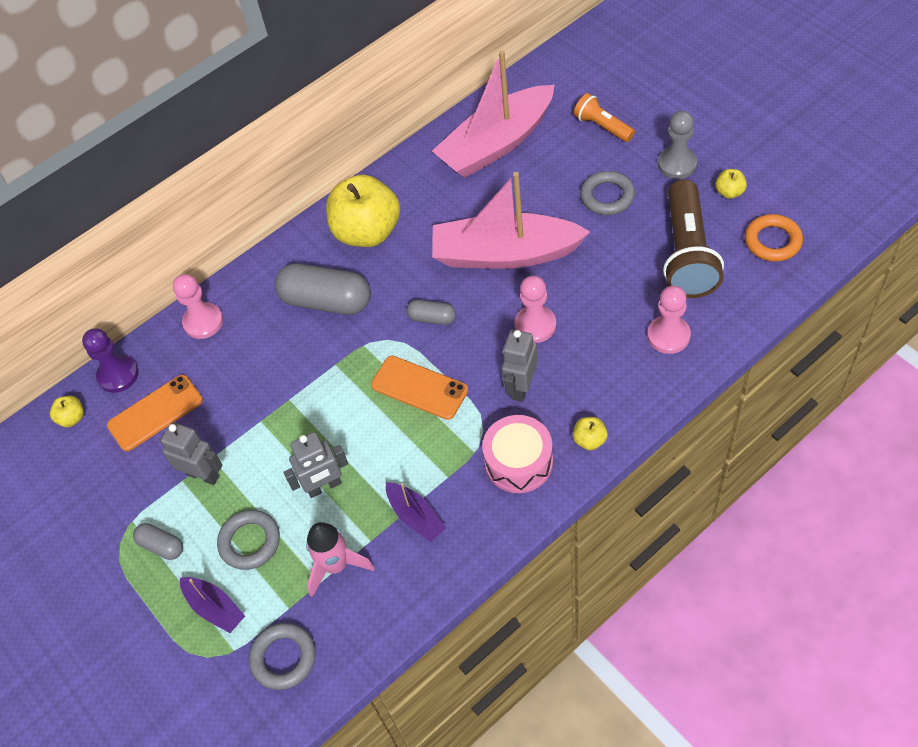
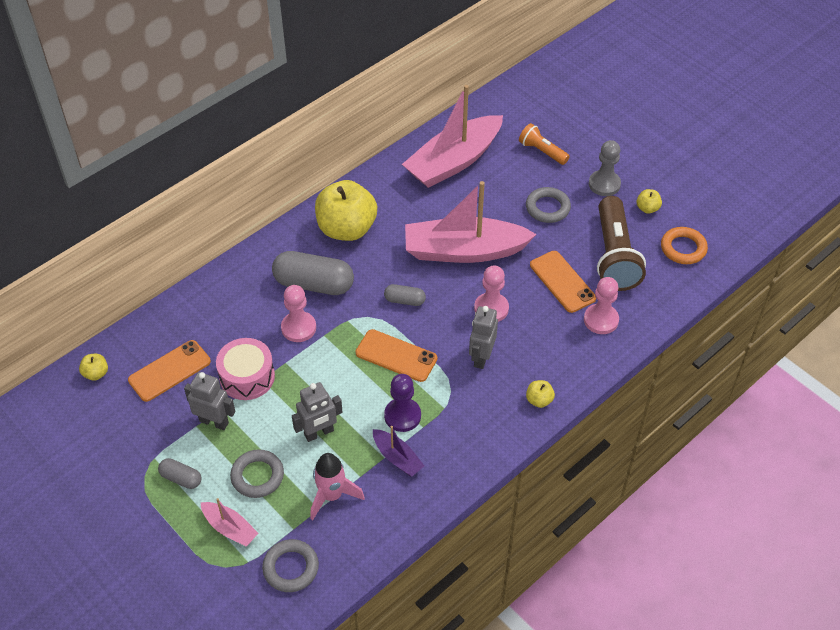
camera: 10 degrees left, 5 degrees down
(118, 375) = (135, 339): purple pawn -> purple pawn (402, 416)
(203, 322) = (207, 298): pink pawn -> pink pawn (298, 328)
(215, 608) = (230, 528): purple boat -> pink boat
(518, 462) = (481, 416): pink drum -> pink drum (247, 377)
(622, 288) = (562, 282): none -> orange phone

